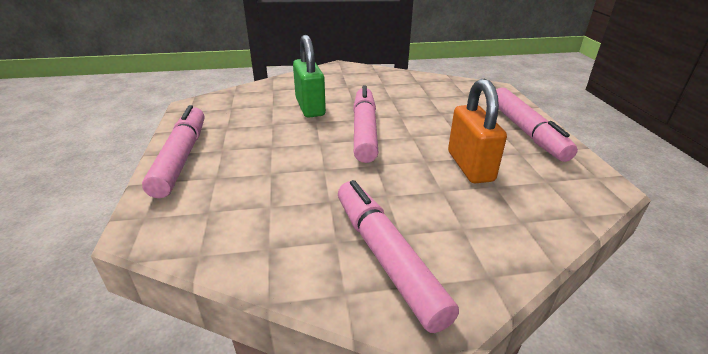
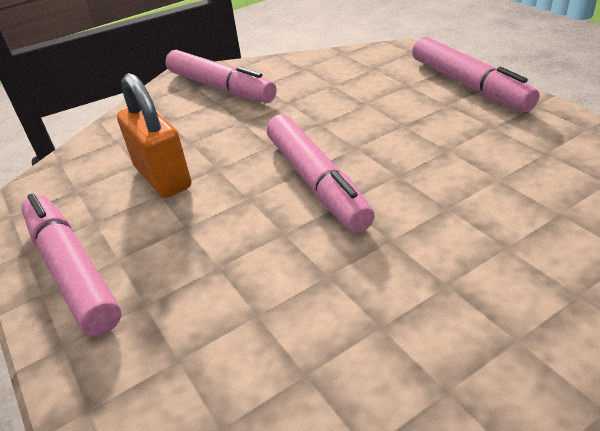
camera: 160 degrees right, 5 degrees up
(310, 107) = (439, 196): green padlock -> none

